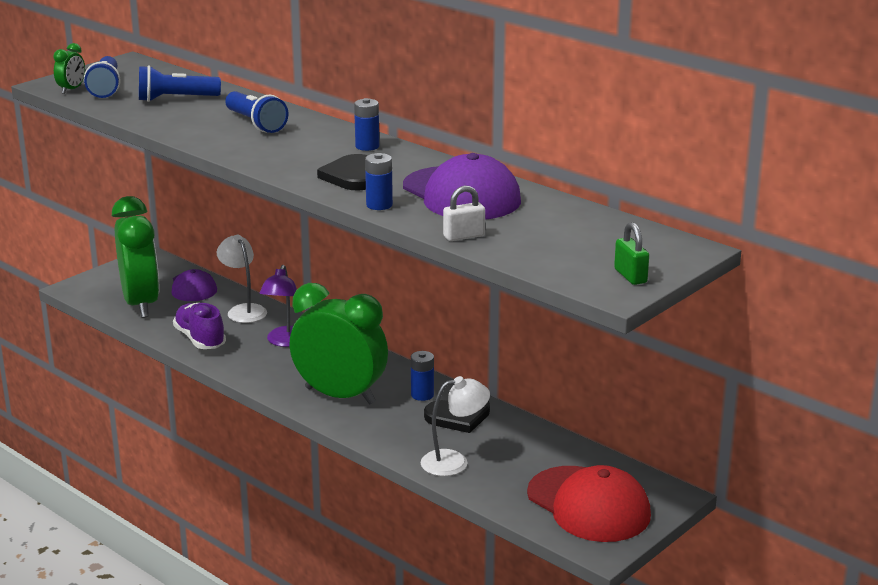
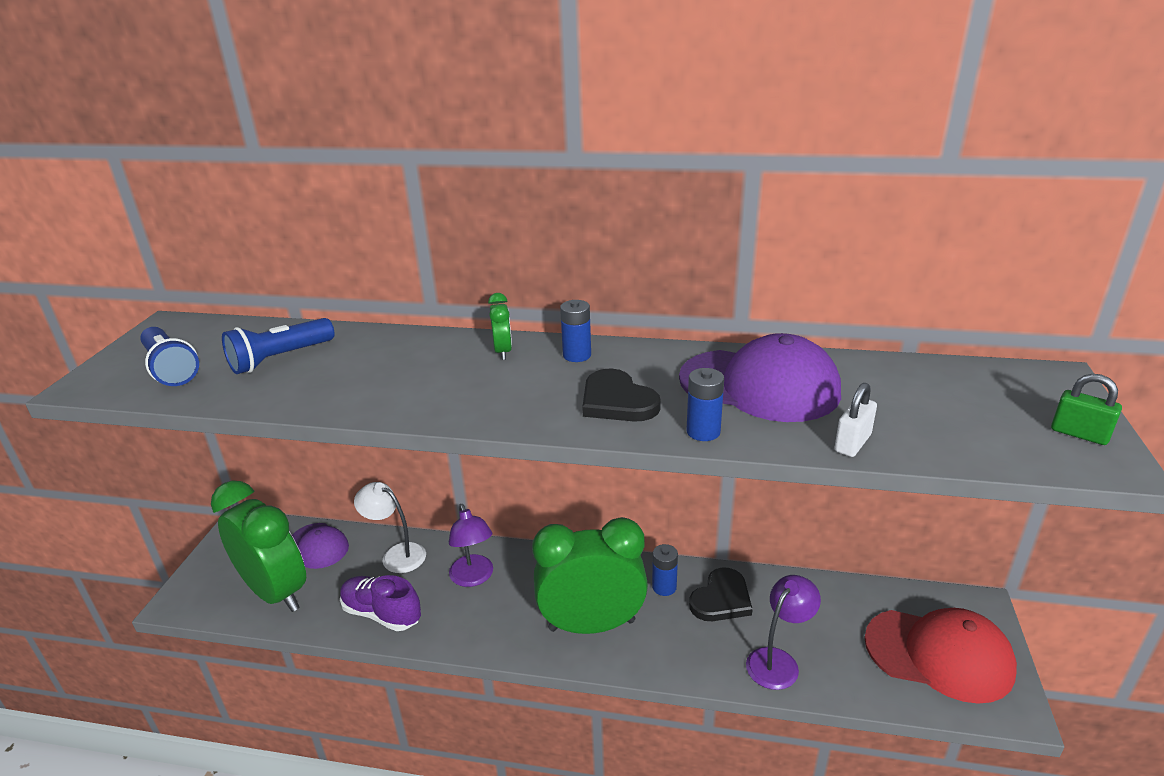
camera: 30 degrees left, 5 degrees up
(71, 89) = (124, 384): green clock -> green clock (503, 351)
(256, 123) = (416, 363): blue flashlight -> none
(454, 462) = (778, 661): white lamp -> purple lamp

